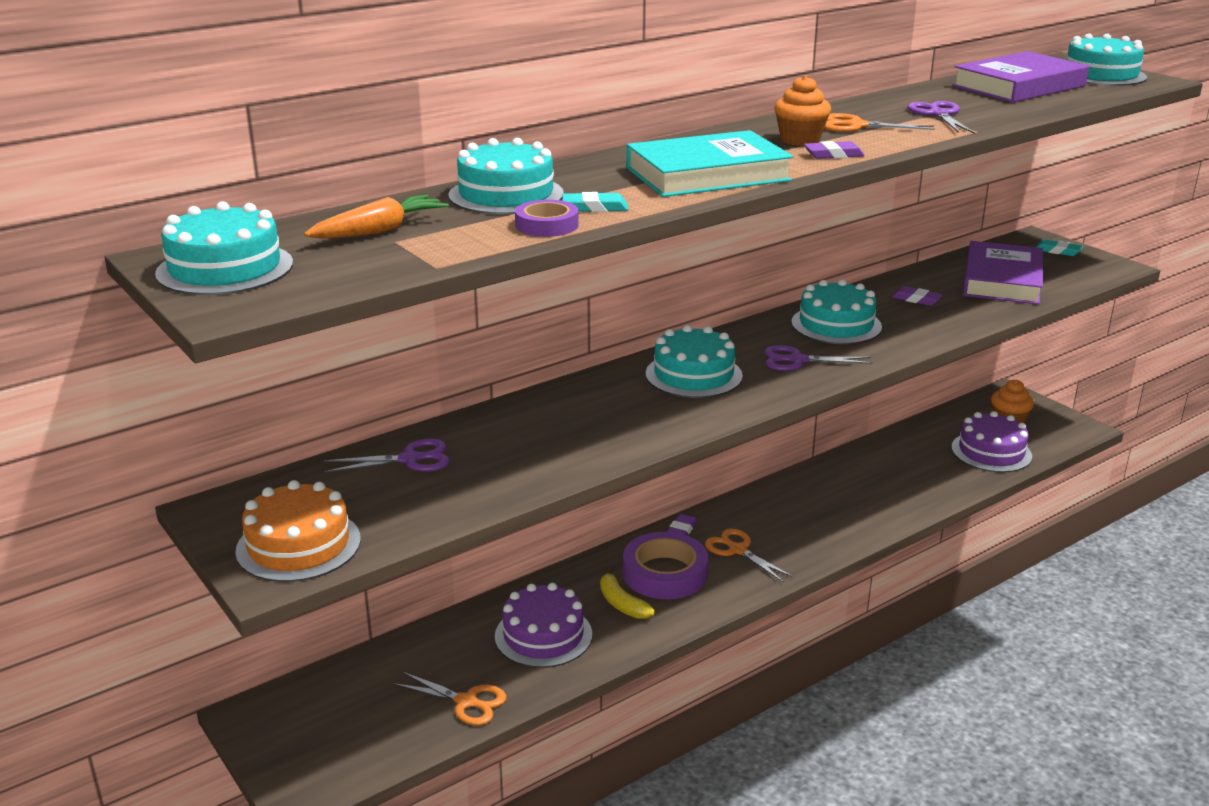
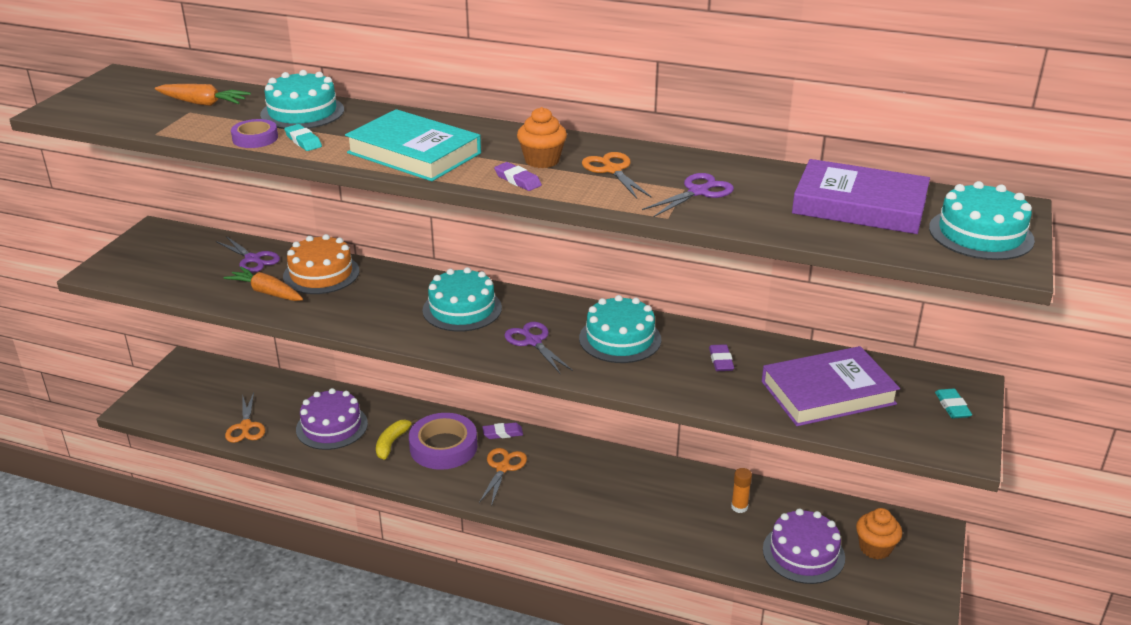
camera: 55 degrees right, 5 degrees up
(225, 268) = (112, 91): turquoise cake -> none
(298, 545) = (135, 266): orange cake -> orange cake (321, 274)
(508, 469) = (267, 292): none -> orange carrot
(910, 455) = (739, 507): none -> orange glue stick

